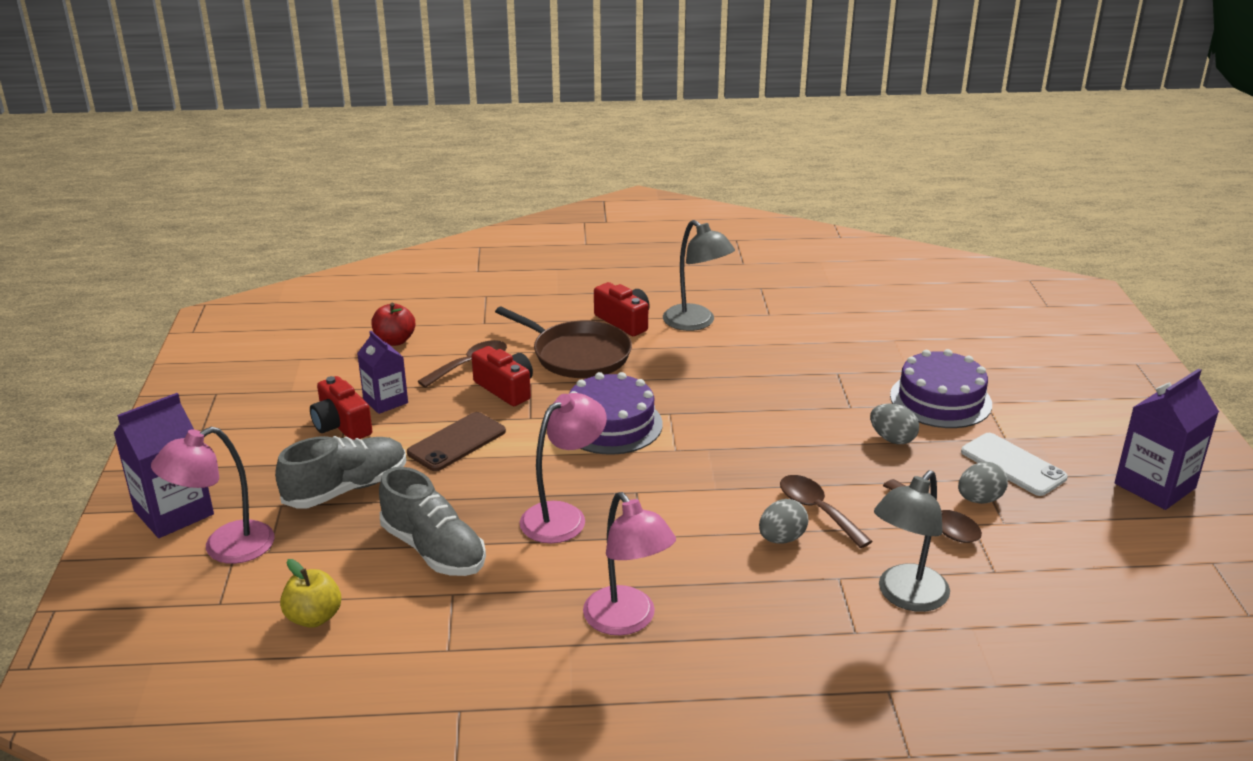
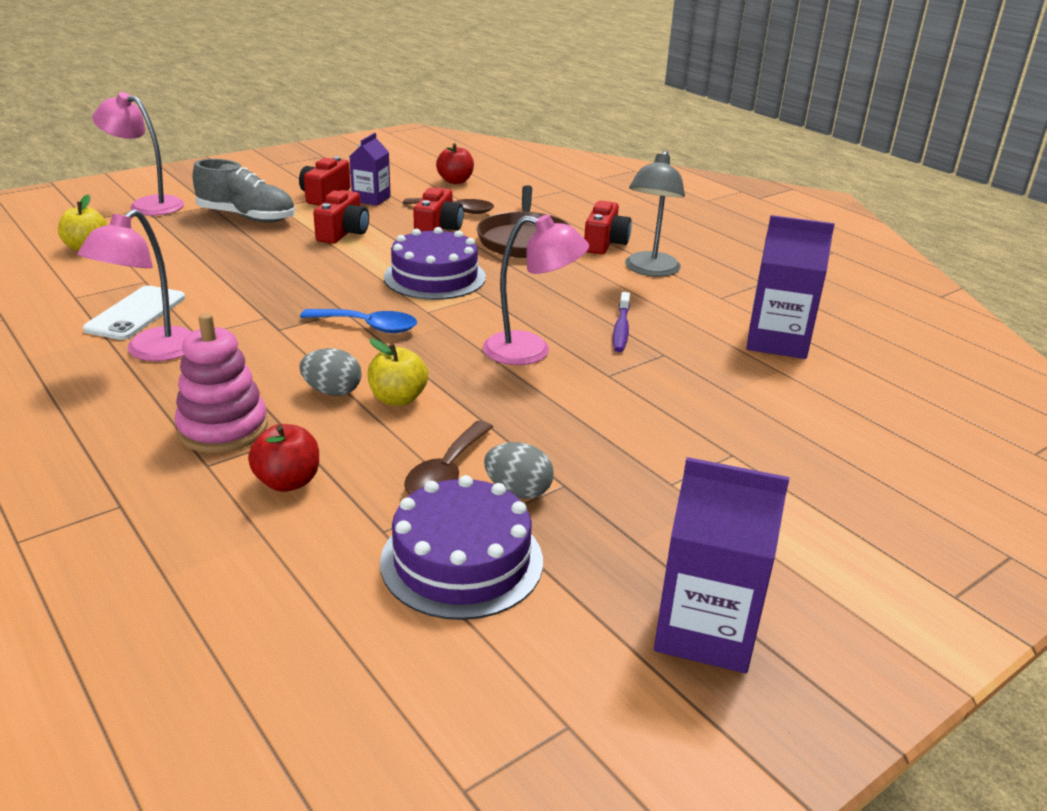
camera: 55 degrees right, 0 degrees up
(174, 512) = (176, 182): purple carton -> purple carton (777, 341)
(433, 550) = (195, 261): grey shoe -> none
(456, 442) = (343, 233): brown phone -> red camera
(563, 516) = (280, 292): pink lamp -> pink lamp (531, 351)
(678, 488) = (368, 326): none -> blue spoon
(784, 374) = (621, 329): none -> purple toothbrush
(803, 610) = (223, 429): none -> pink stacking toy
(817, 510) = (398, 399): brown spoon -> yellow apple
(892, 439) = (576, 411): grey egg -> none
(906, 597) = (288, 482): grey lamp -> red apple
(940, 400) = (695, 423): purple cake -> purple cake (462, 561)
(1013, 465) = (618, 500): white phone -> white phone (136, 313)

